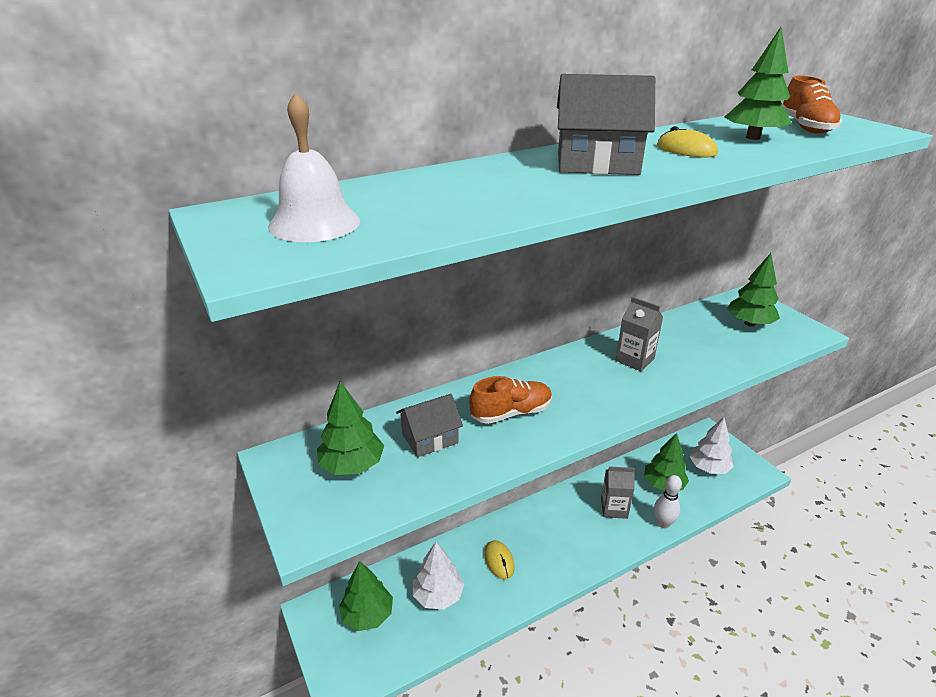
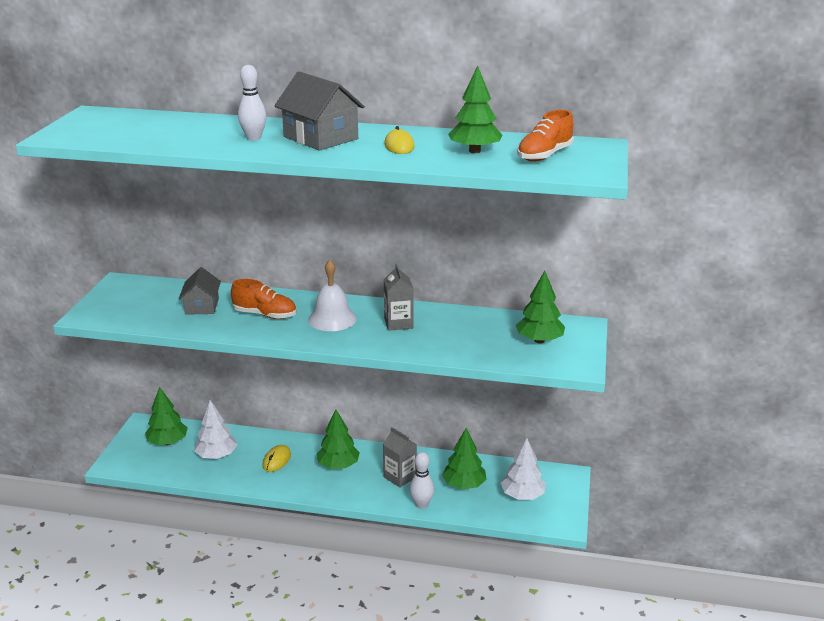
camera: 40 degrees right, 5 degrees down
(314, 223) = (113, 127): white bell -> white bell (332, 319)
(352, 465) = (146, 300): green tree -> green tree (338, 465)
(430, 438) = (202, 306): grey house -> grey house turned 75 degrees clockwise
(533, 182) = (254, 138): none -> white bowling pin

